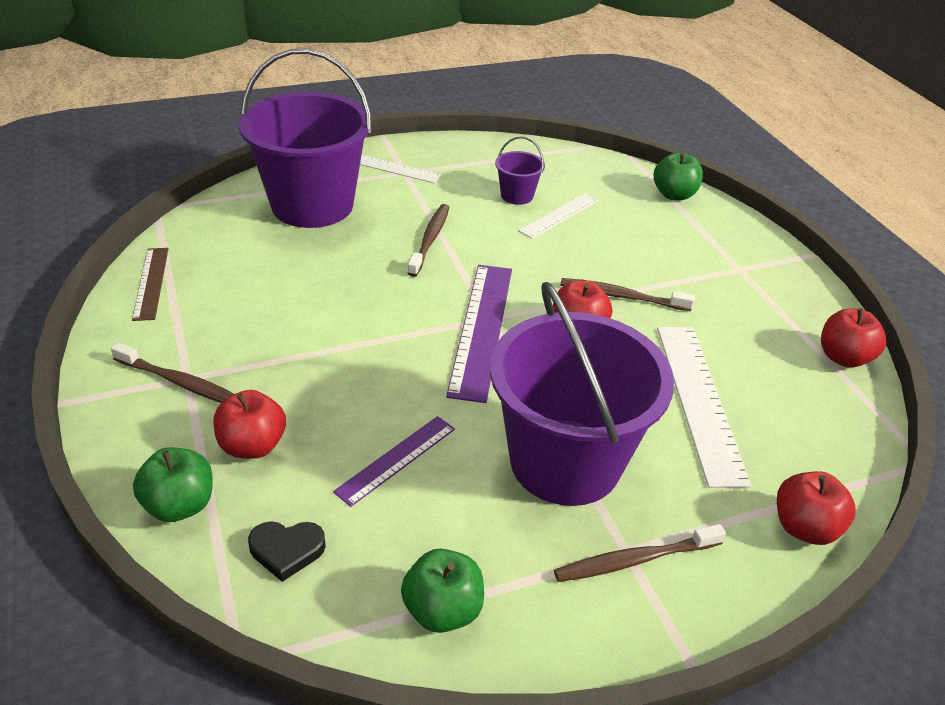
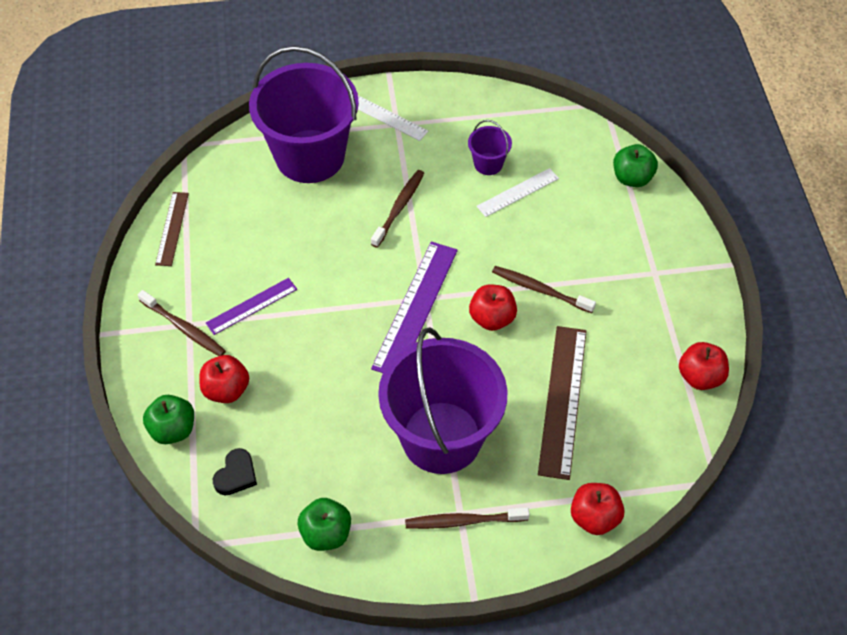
camera: 15 degrees right, 15 degrees up
(287, 550) = (236, 475): black heart -> black heart turned 75 degrees counterclockwise
(396, 459) = (322, 417): purple ruler -> purple ruler (251, 306)
(699, 401) = (562, 400): white ruler -> brown ruler

